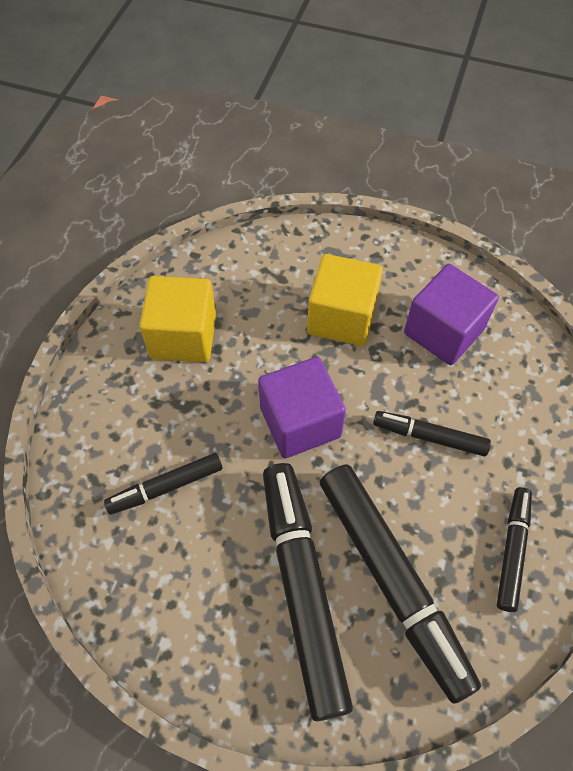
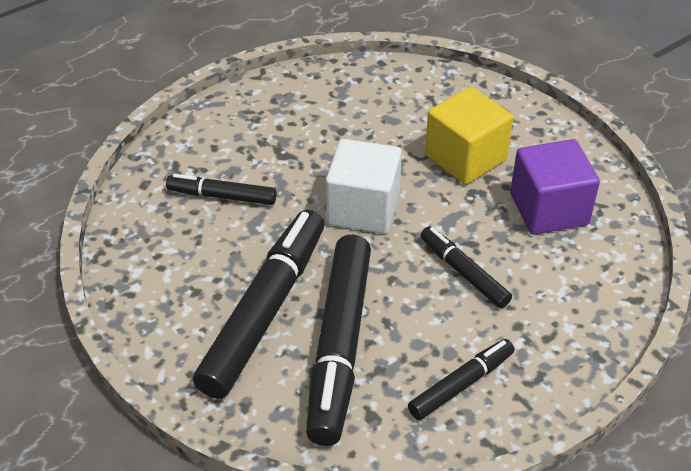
camera: 35 degrees right, 15 degrees down
(183, 336) = (323, 110): yellow cube -> none
(300, 422) = (363, 208): purple cube -> white cube

